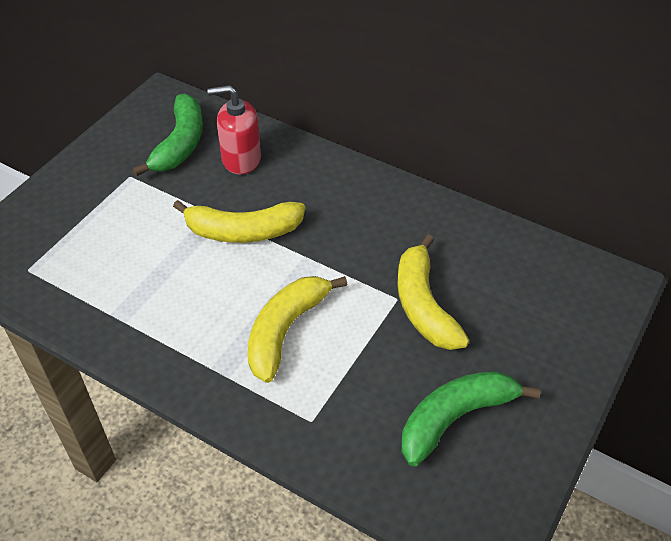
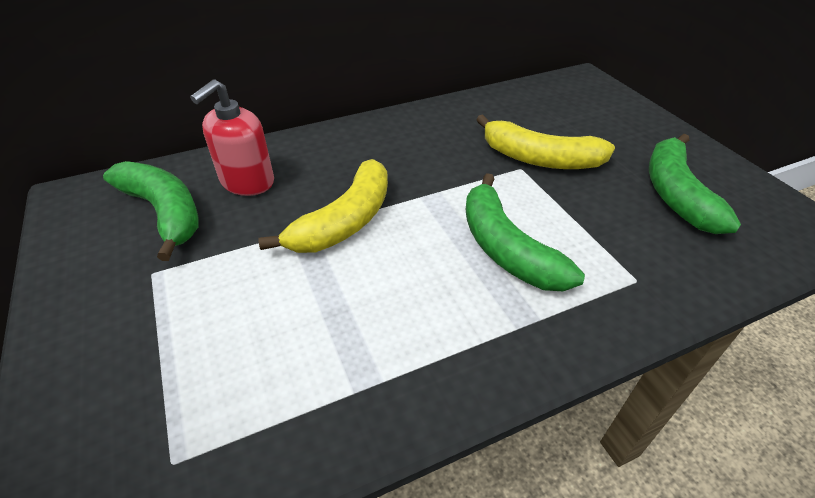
camera: 55 degrees left, 5 degrees down
(285, 330) = (506, 248): yellow banana -> green banana

